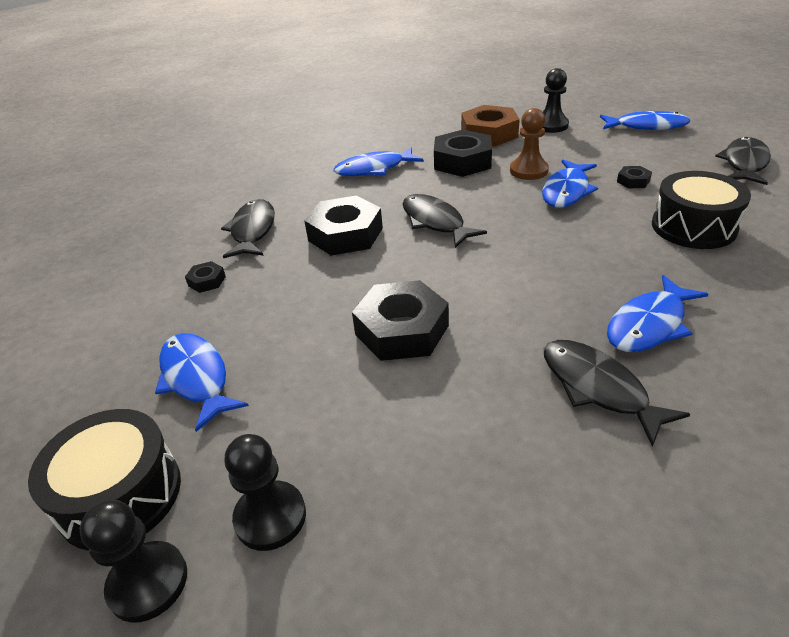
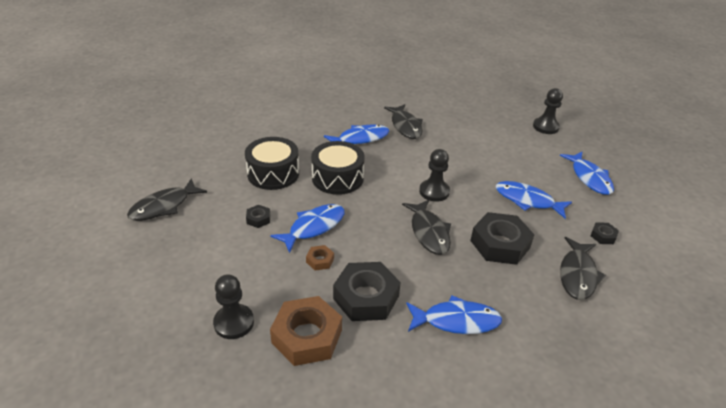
camera: 165 degrees left, 0 degrees up
(120, 495) = (607, 146): black drum -> black drum (337, 178)
(148, 582) = (585, 124): black pawn -> black pawn (434, 191)
(402, 330) = (479, 170): black nut -> none
(528, 171) = (320, 260): brown pawn -> brown nut
(646, 126) = (156, 280): blue fish -> blue fish (527, 200)

